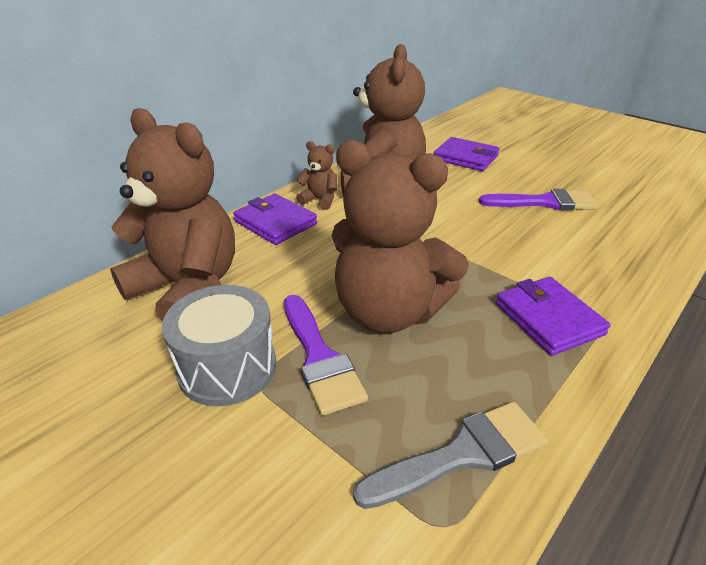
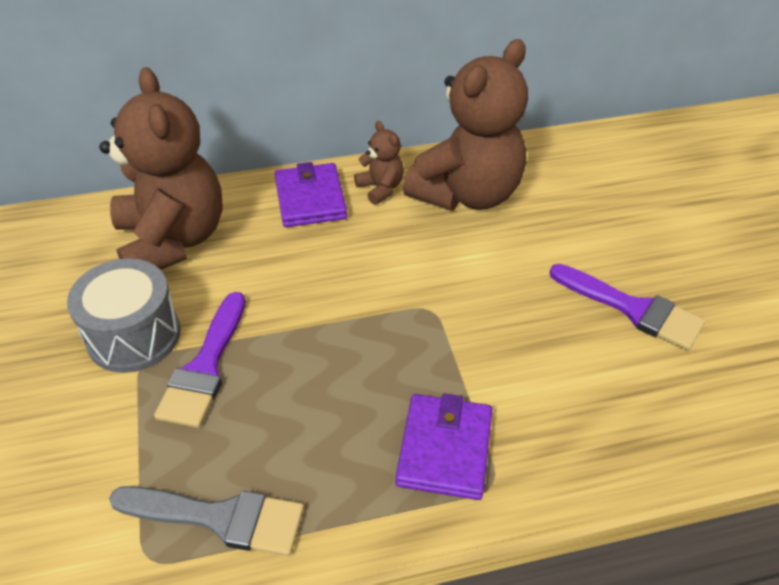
camera: 35 degrees right, 10 degrees up
(388, 312) = (305, 355): brown teddy bear -> none
(465, 158) = (616, 197): purple wallet -> none

